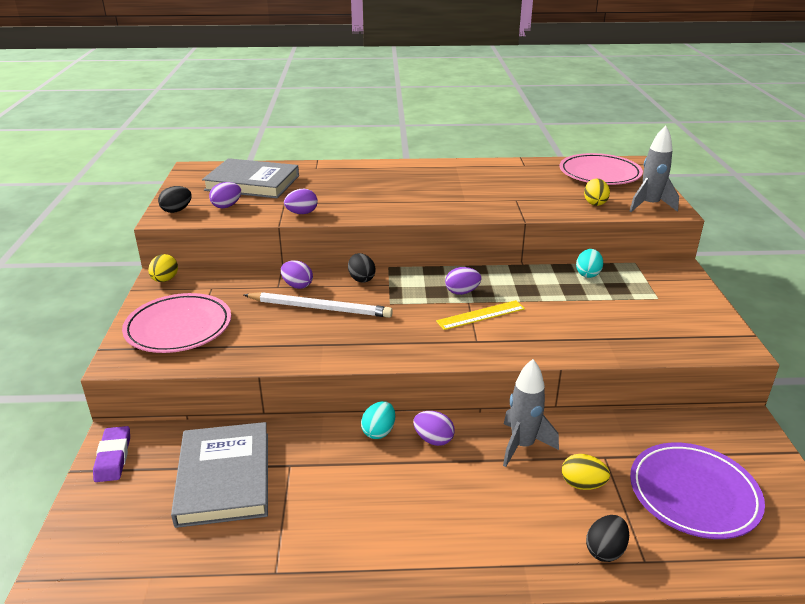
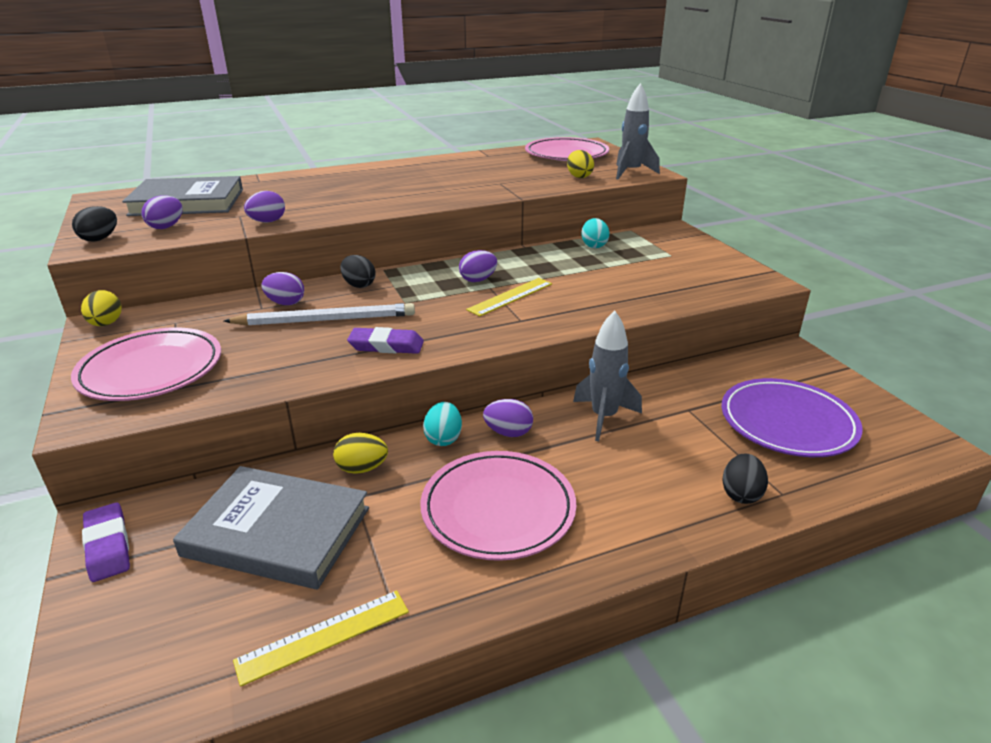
camera: 20 degrees left, 0 degrees up
(221, 568) = (324, 636): none -> yellow ruler
(224, 478) = (277, 531): grey book -> grey book turned 45 degrees counterclockwise
(354, 343) = (386, 346): none -> purple eraser
(391, 505) = (498, 509): none -> pink plate
(582, 484) = (683, 439): yellow egg -> yellow egg (362, 468)

